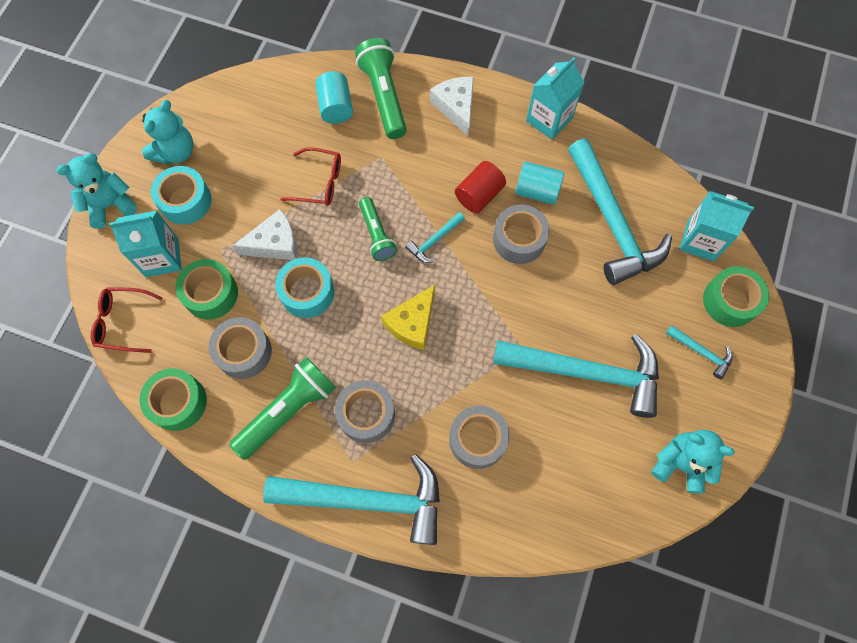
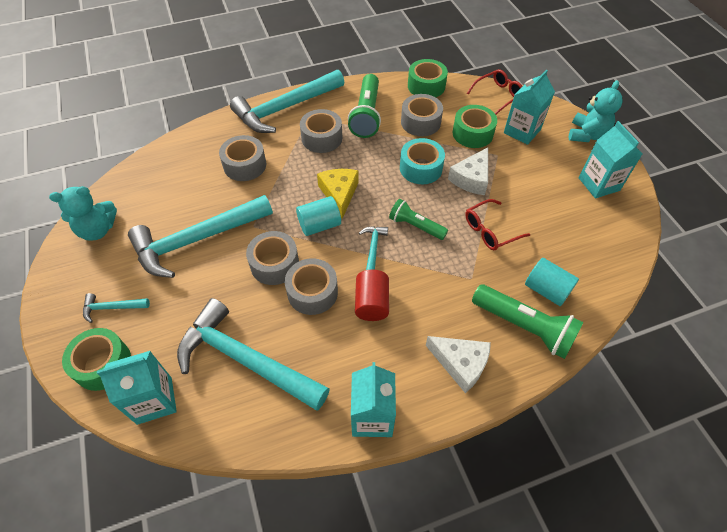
camera: 140 degrees right, 15 degrees down
(175, 152) = (599, 184): turquoise teddy bear -> turquoise carton
(185, 201) = (552, 164): turquoise tape -> none
(531, 290) = (274, 264): none -> grey tape
(537, 191) = (329, 340): turquoise cylinder -> turquoise cylinder (319, 225)

